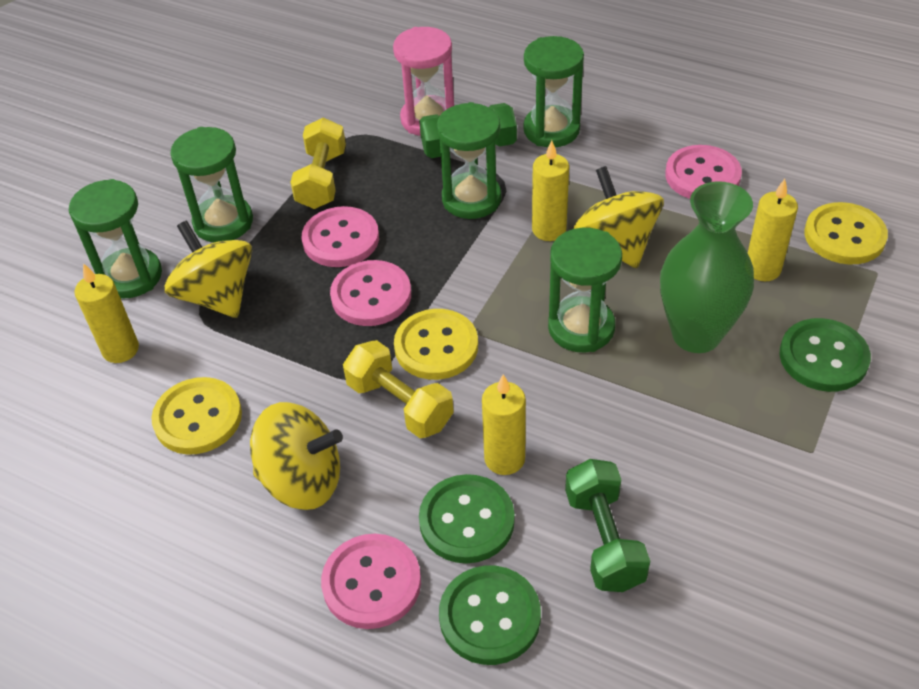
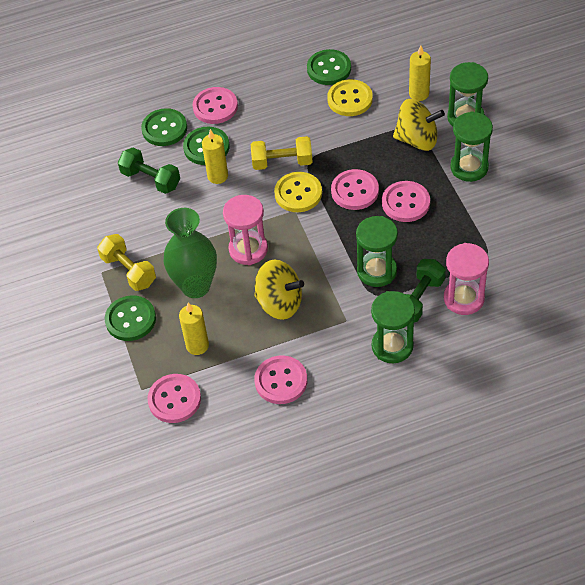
camera: 135 degrees right, 5 degrees up
(147, 492) = (329, 69): none -> green button
(302, 480) = (281, 113): yellow spinning top -> none
(322, 179) = (461, 222): yellow dumbbell -> yellow dumbbell (129, 271)
(549, 230) = (319, 285): yellow candle -> none
(581, 328) = (248, 249): green hourglass -> pink hourglass
(844, 236) = (174, 399): yellow button -> pink button

